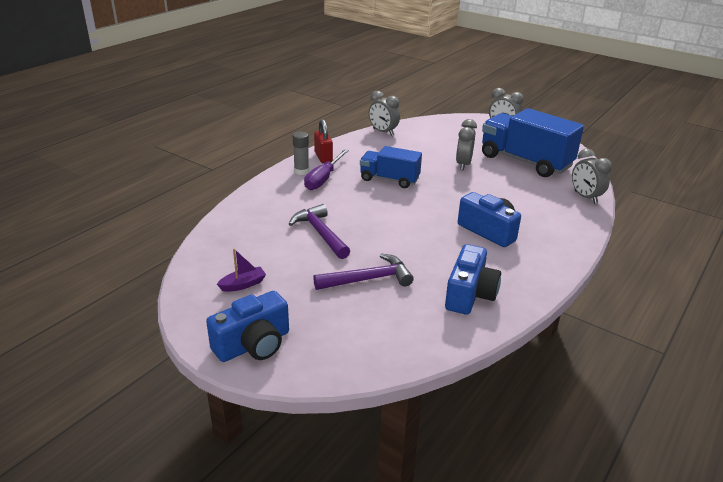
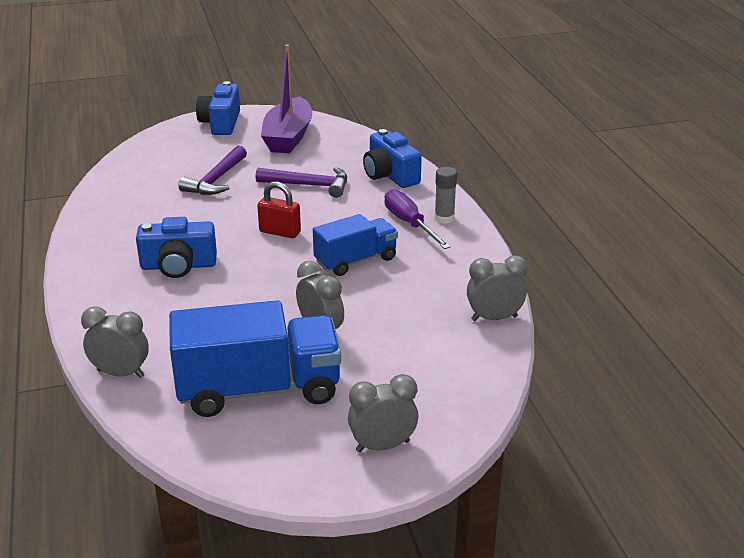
camera: 130 degrees right, 0 degrees up
(243, 284) = (288, 137): purple boat -> purple boat, size x2.34
(323, 157) = (464, 243): red padlock -> red padlock (280, 232)
(469, 294) = (128, 210): blue camera -> blue camera (390, 175)

